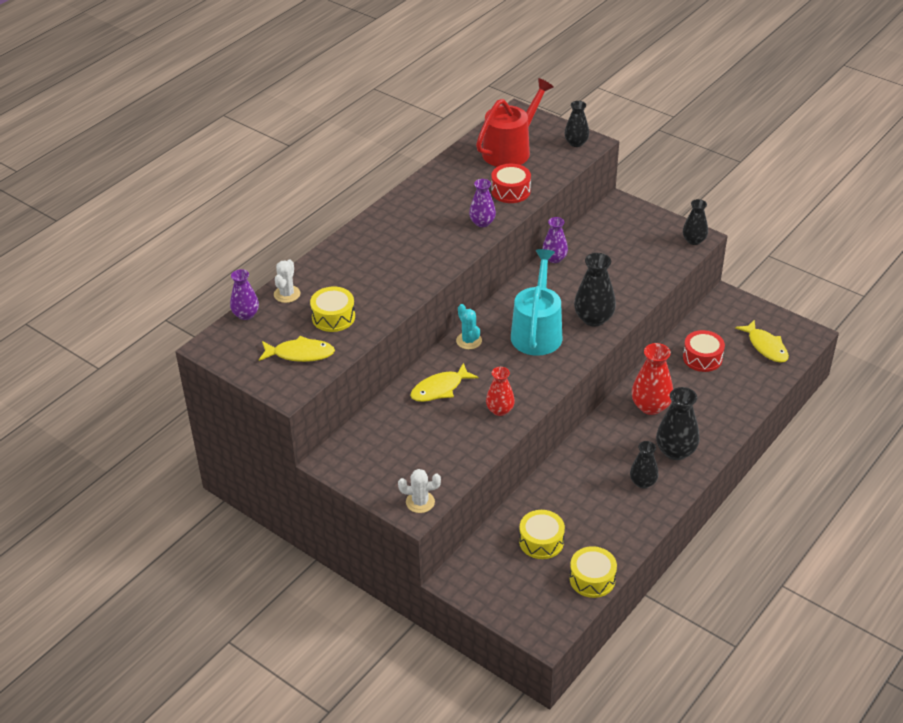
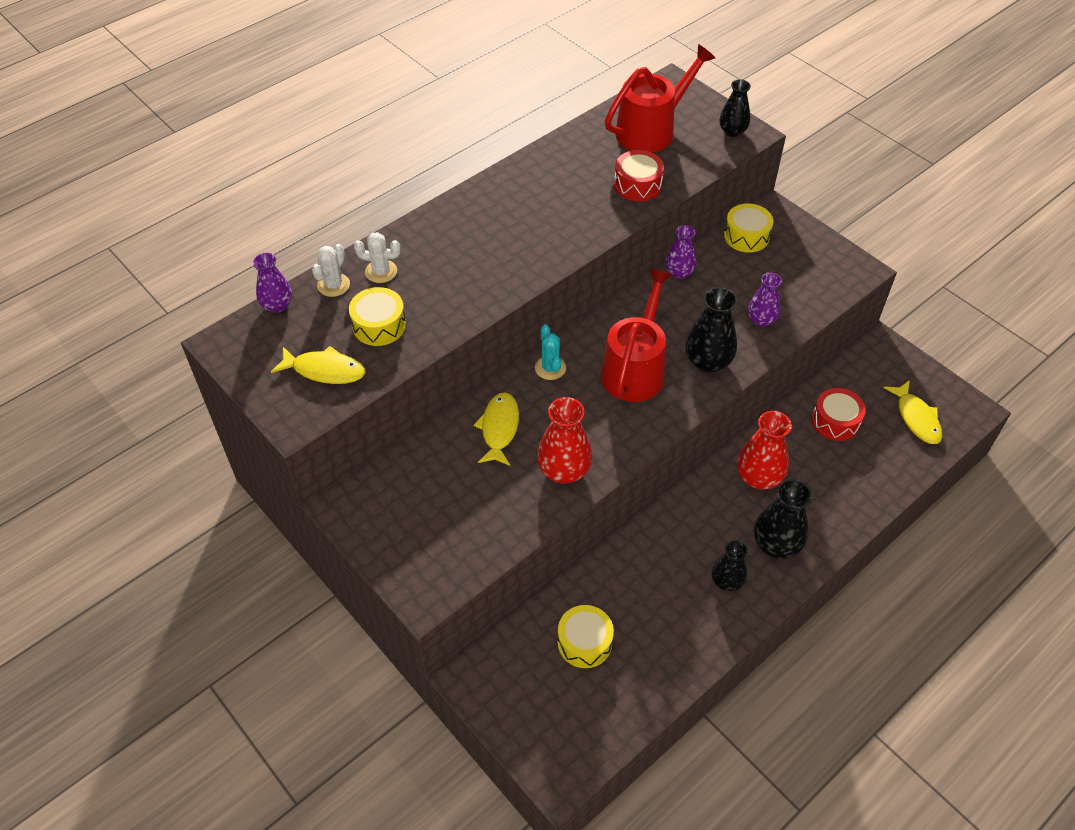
camera: 10 degrees right, 10 degrees up
(420, 502) = (434, 585): white cactus -> white cactus (381, 271)
(440, 389) = (499, 428): yellow fish -> yellow fish turned 120 degrees clockwise
(482, 222) = (592, 222): purple vase -> purple vase (761, 320)
(500, 410) = (564, 470): red vase -> red vase, size x1.54
(537, 332) = (635, 369): turquoise watering can -> red watering can
(592, 579) = (634, 708): yellow drum -> yellow drum (746, 236)
(694, 240) = (854, 273): black vase -> none

